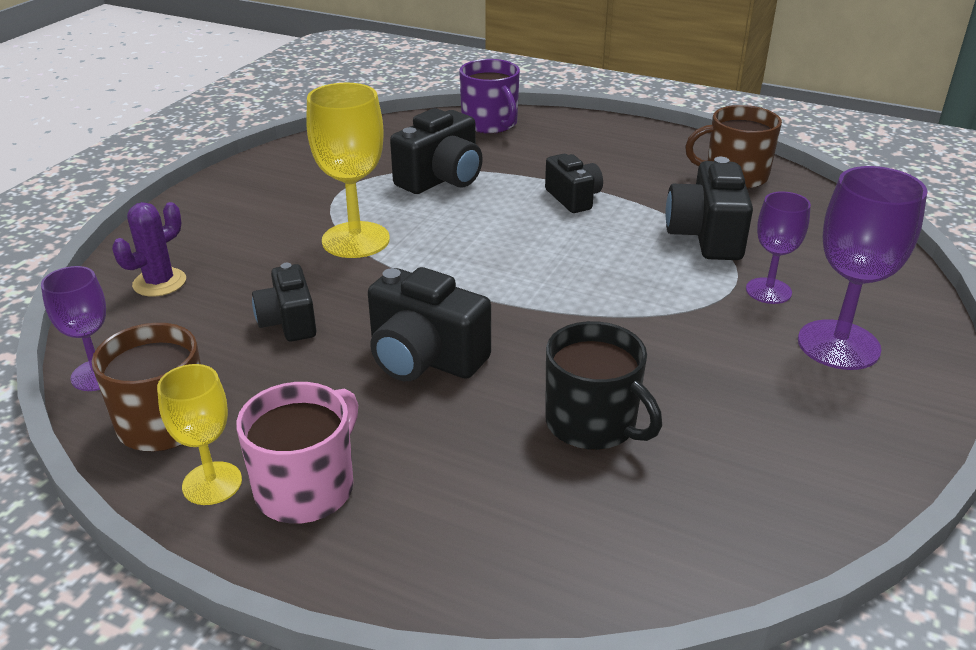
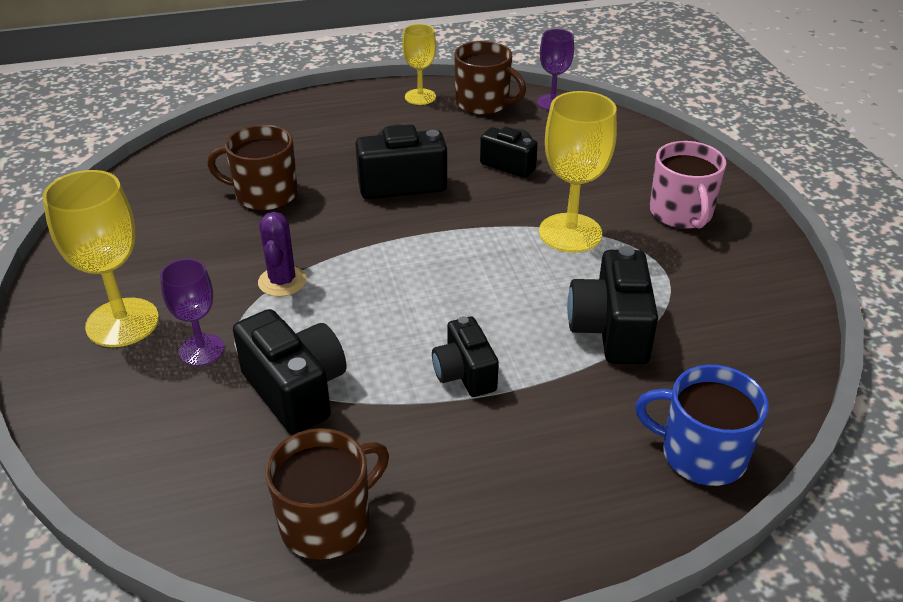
camera: 140 degrees right, 5 degrees up
(159, 282) = (625, 148): purple cactus -> purple cactus (282, 281)
(306, 488) = (377, 112): pink mug -> pink mug (681, 213)
(490, 124) = (701, 454): purple mug -> blue mug
(573, 198) = (464, 374): black camera -> black camera turned 45 degrees clockwise
(592, 423) = (264, 194): black mug -> brown mug
(838, 345) = (122, 322): purple goblet -> yellow goblet

